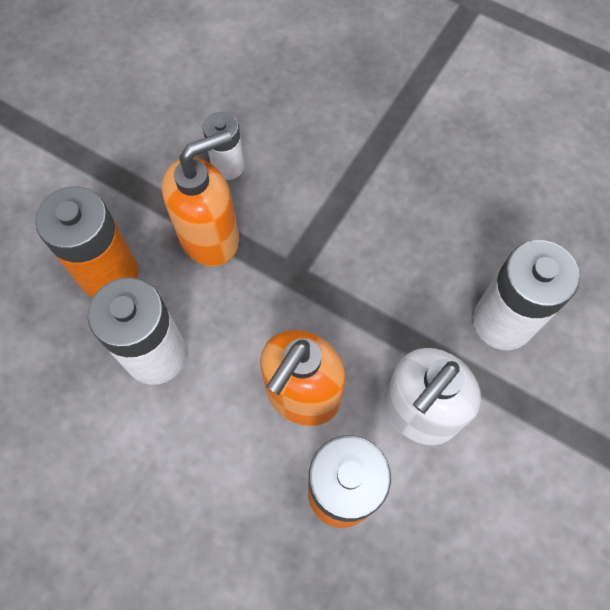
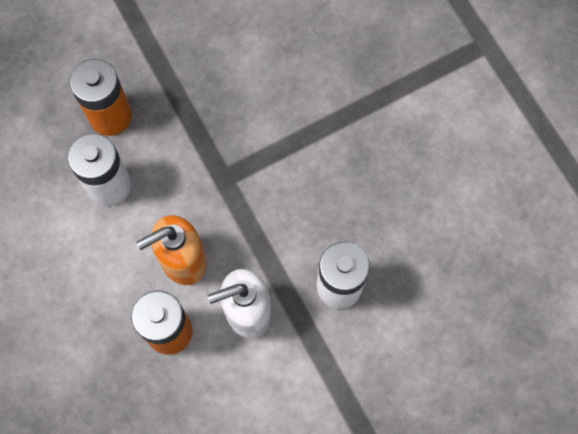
camera: 30 degrees right, 5 degrees up
(210, 237) = (187, 126): orange soap dispenser -> none
(228, 166) = (228, 81): white battery -> none

